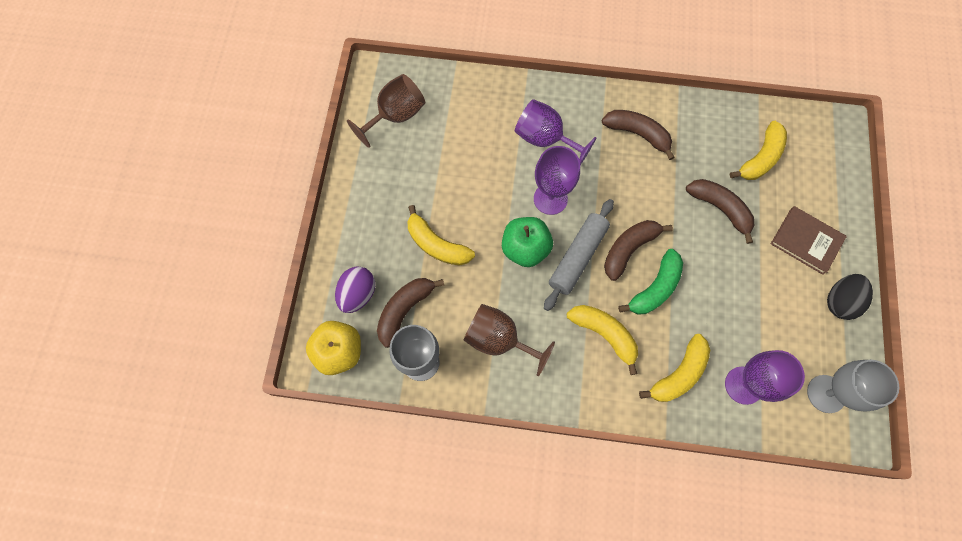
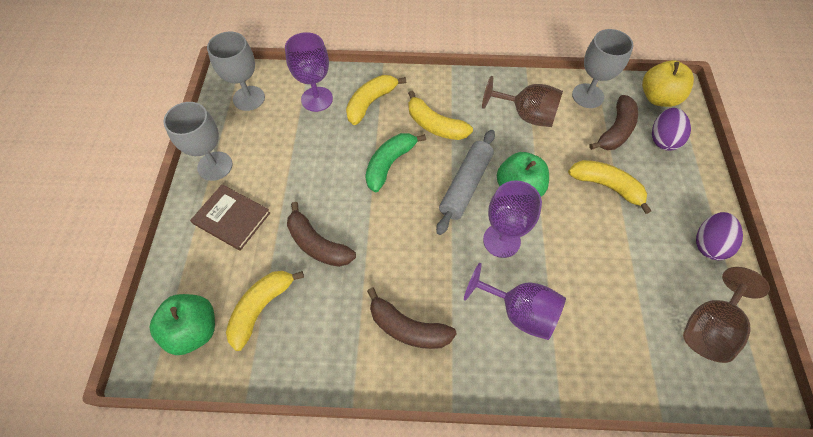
camera: 175 degrees right, 10 degrees down
(363, 180) = (708, 244): none -> purple egg
(629, 249) = (415, 196): brown banana -> none
(812, 146) = (194, 330): none -> green apple
(839, 301) = (215, 166): black egg -> grey goblet

